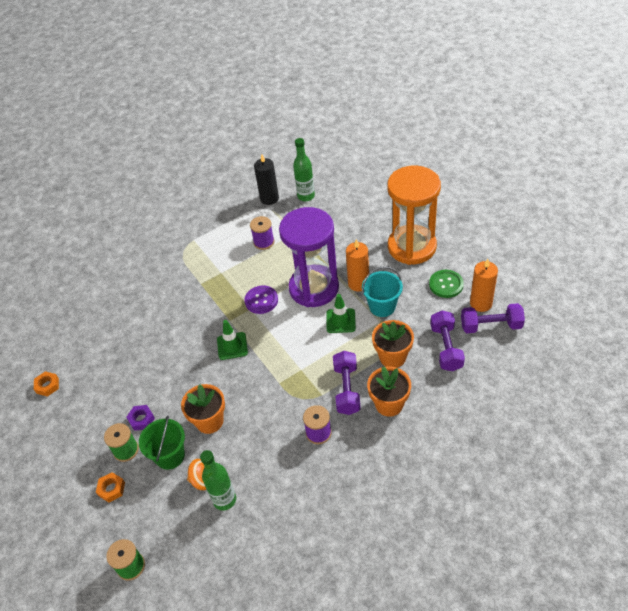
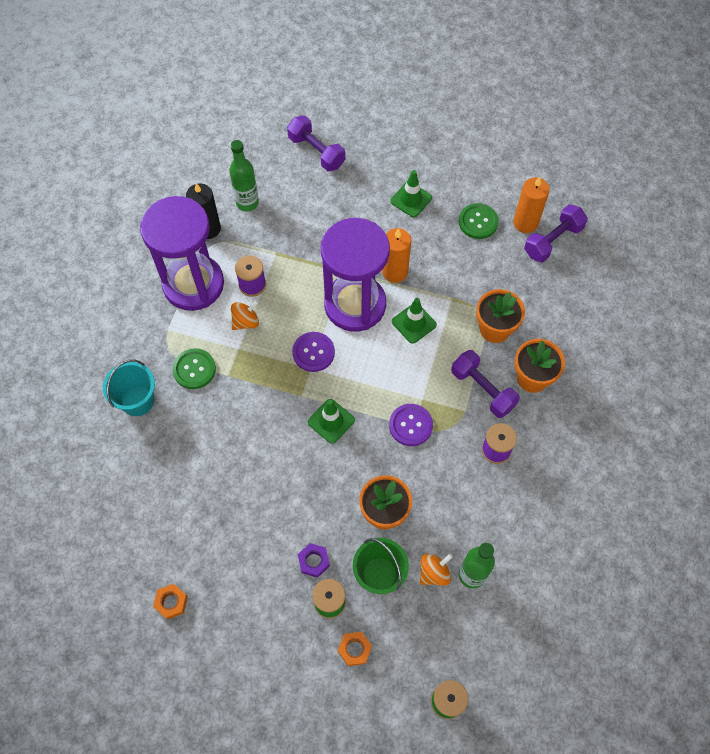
camera: 45 degrees left, 15 degrees up
(186, 269) = (194, 369): none -> green button
(231, 223) = (193, 284): none -> purple hourglass
(240, 260) = (246, 321): none -> orange spinning top
(278, 380) = (410, 425): none -> purple button
(382, 306) = (439, 282): turquoise bucket -> turquoise bucket (137, 401)
(412, 247) = (411, 199): orange hourglass -> green traffic cone
(446, 348) = (533, 288): purple dumbbell -> purple dumbbell (316, 152)

